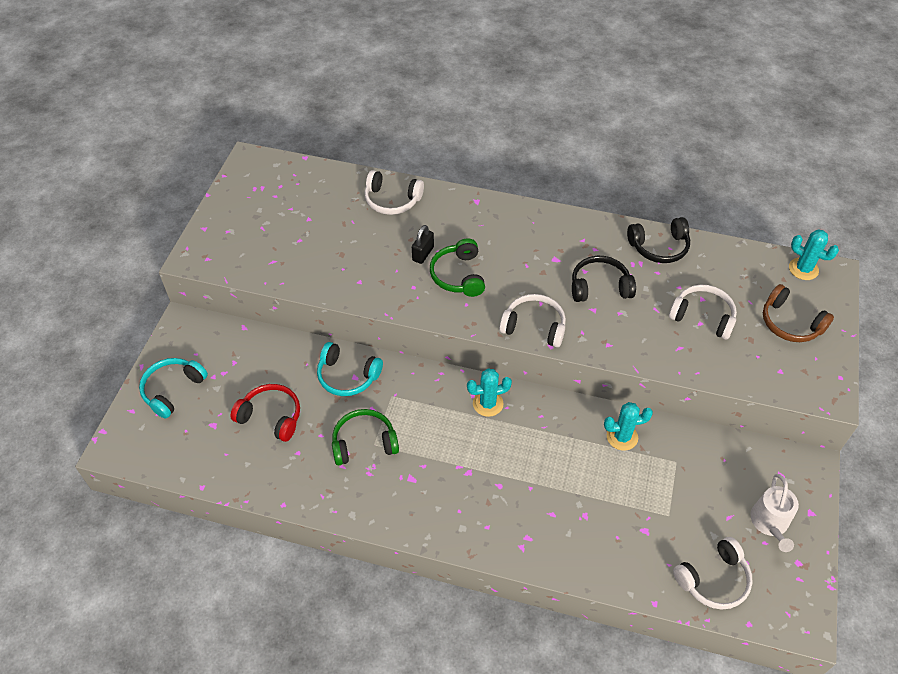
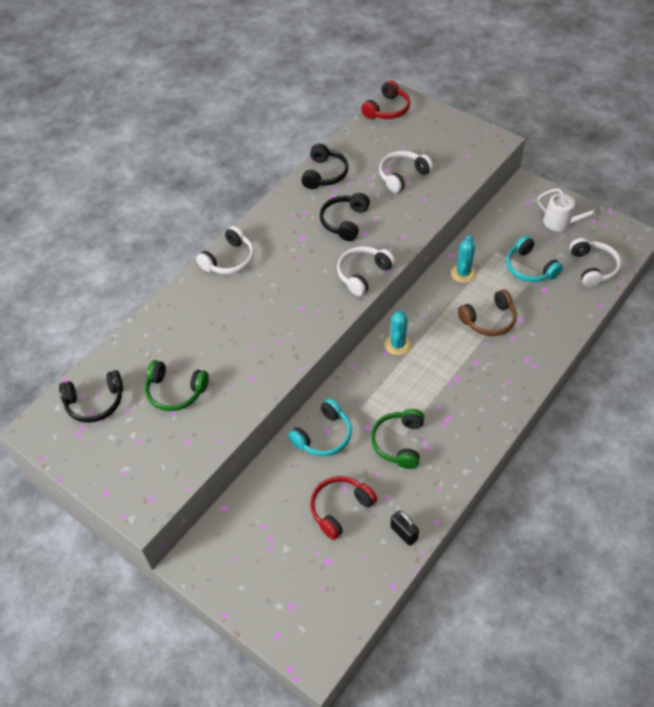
camera: 65 degrees left, 0 degrees up
(173, 390) = (269, 589): turquoise headphones -> turquoise headphones (529, 268)
(290, 185) = (95, 402): none -> black headphones
(392, 200) = (168, 326): white headphones -> white headphones (229, 260)
(423, 254) = (246, 323): black padlock -> black padlock (404, 533)
(458, 275) = (284, 305): green headphones -> green headphones (175, 391)
(790, 323) = (430, 135): brown headphones -> brown headphones (489, 320)
(803, 269) = (387, 109): turquoise cactus -> red headphones

